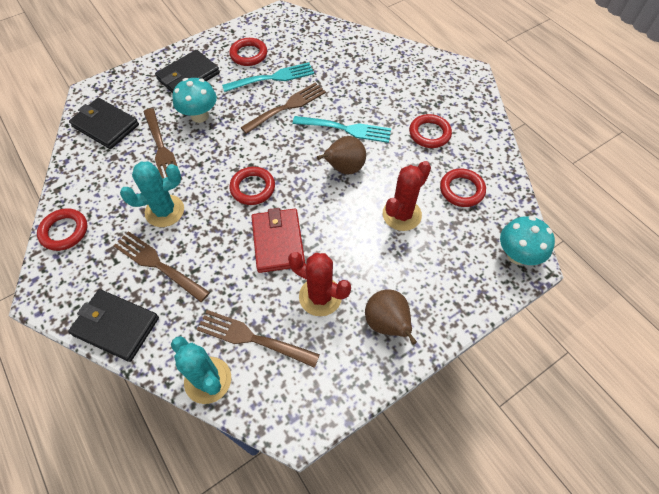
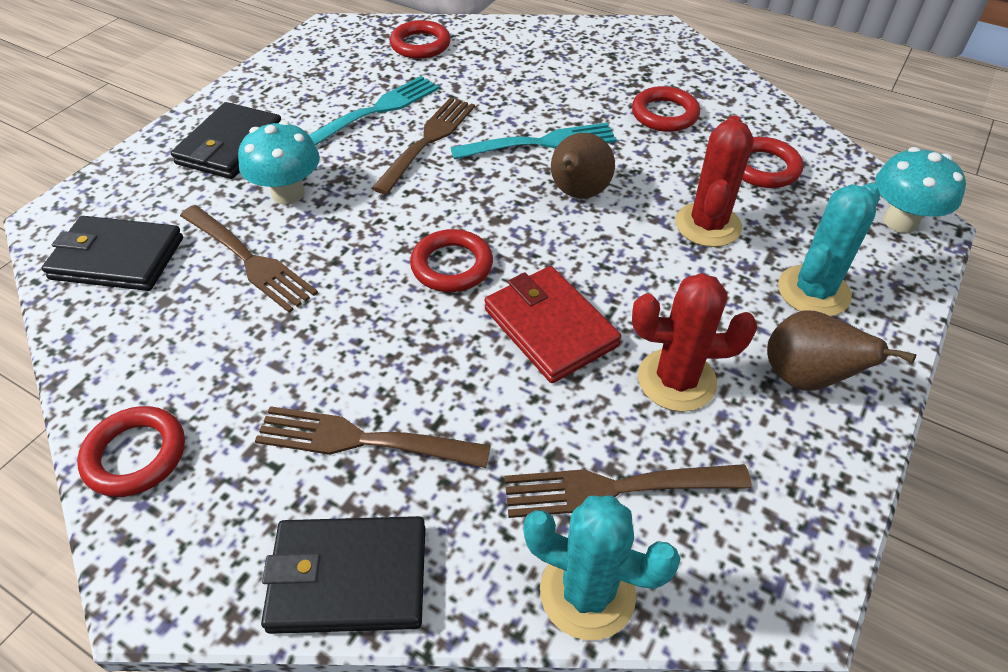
camera: 25 degrees left, 10 degrees down
(164, 211) = (318, 351): turquoise cactus -> turquoise cactus (813, 291)
(248, 54) = (315, 91): red ring -> red ring (420, 45)

